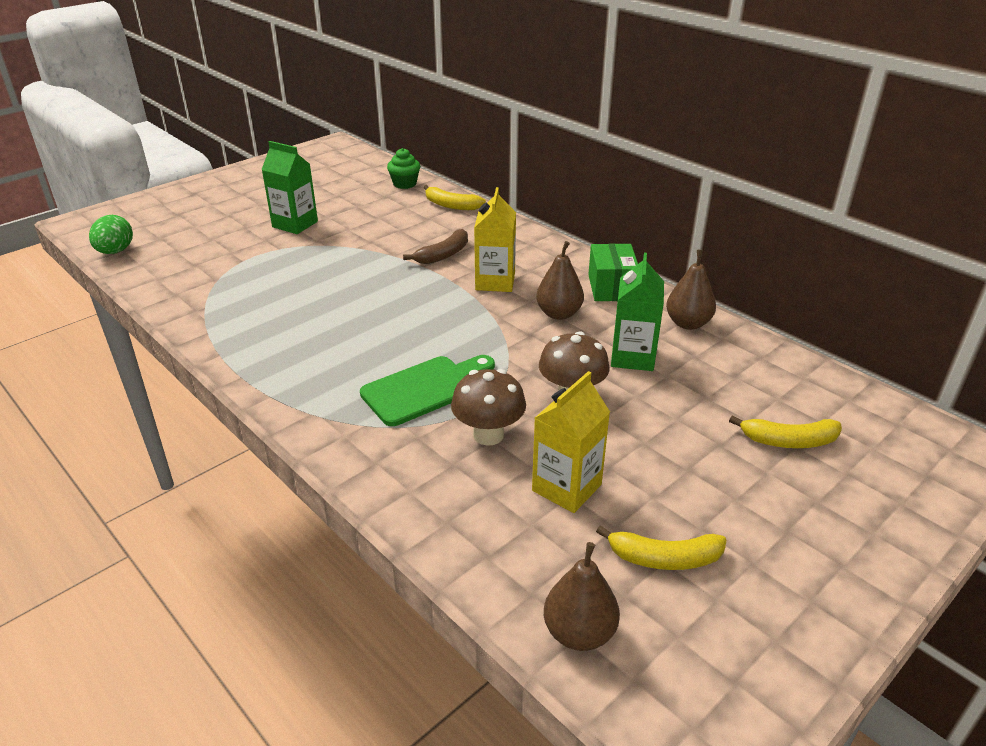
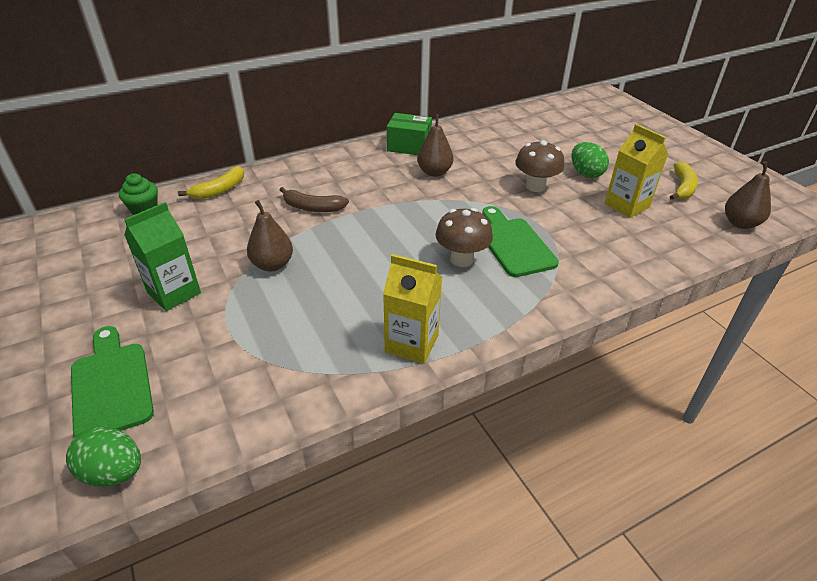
camera: 75 degrees left, 5 degrees up
(192, 229) = (111, 385): none -> green cutting board
(443, 255) = (313, 208): brown banana -> brown banana turned 135 degrees clockwise
(488, 435) = (573, 225): brown mushroom -> brown mushroom (461, 259)
(495, 282) = (374, 190): yellow carton -> yellow carton (412, 343)
(632, 357) = (498, 157): green carton -> none
(640, 442) = (585, 173): none -> green egg
(688, 323) = (466, 131): brown pear -> brown pear (272, 265)
(788, 441) = (589, 132): yellow banana -> none

